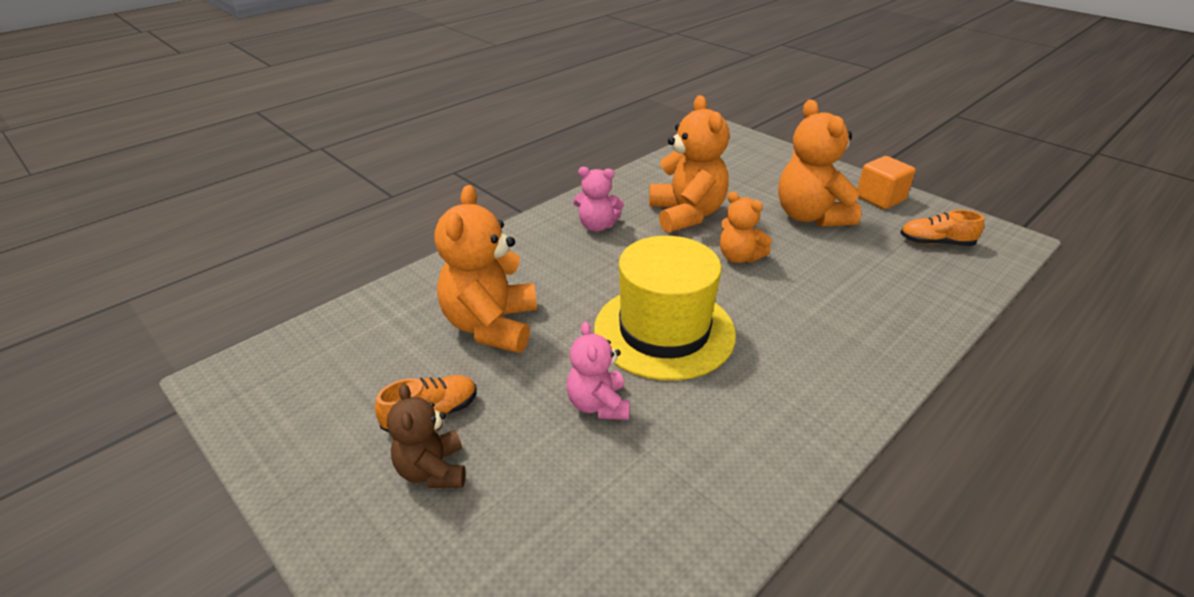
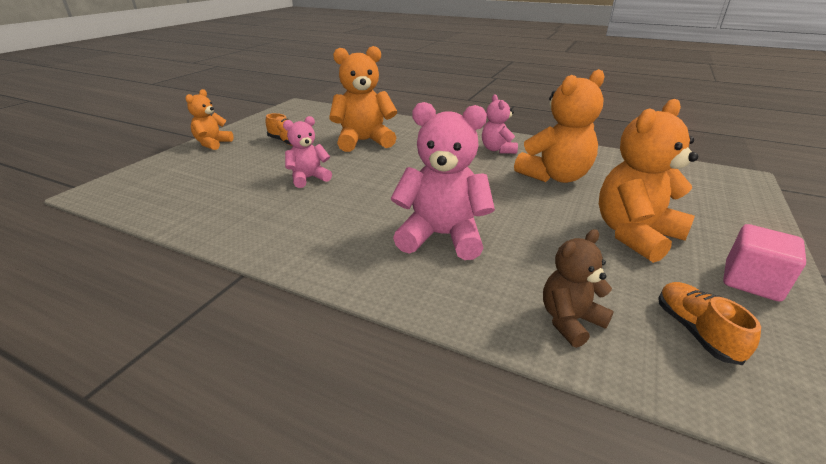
camera: 70 degrees right, 5 degrees down
(432, 470) = (250, 150): brown teddy bear -> brown teddy bear (570, 321)
(664, 331) = (391, 188): yellow hat -> none
(739, 257) = (514, 205): orange teddy bear -> orange teddy bear (213, 144)
(791, 320) = (442, 236): none -> pink teddy bear
(880, 198) = (751, 281): orange cube -> pink cube

